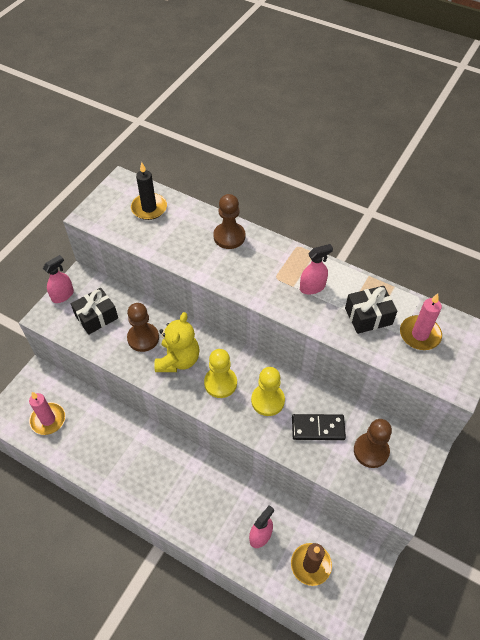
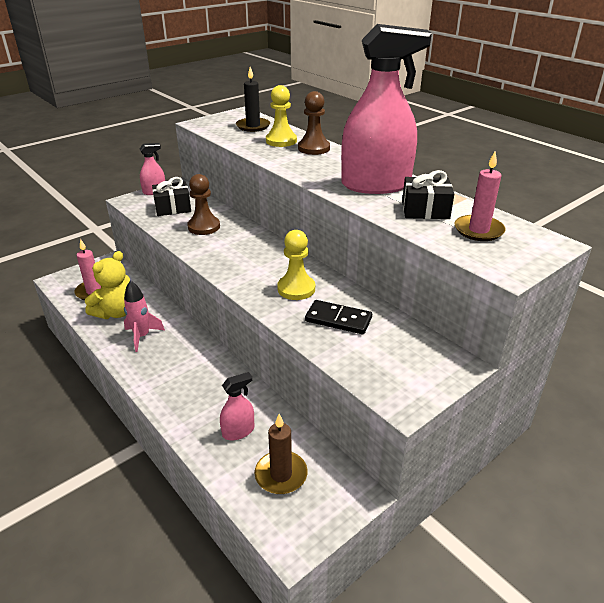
camera: 20 degrees right, 20 degrees down
(127, 461) = (142, 336): none -> pink rocket
(178, 360) = (226, 245): yellow teddy bear -> yellow teddy bear (116, 312)
(220, 383) = (256, 267): yellow pawn -> yellow pawn (281, 141)
(312, 287) = (376, 185): pink spray bottle -> pink spray bottle, size x2.32
(371, 451) = (390, 350): brown pawn -> none

